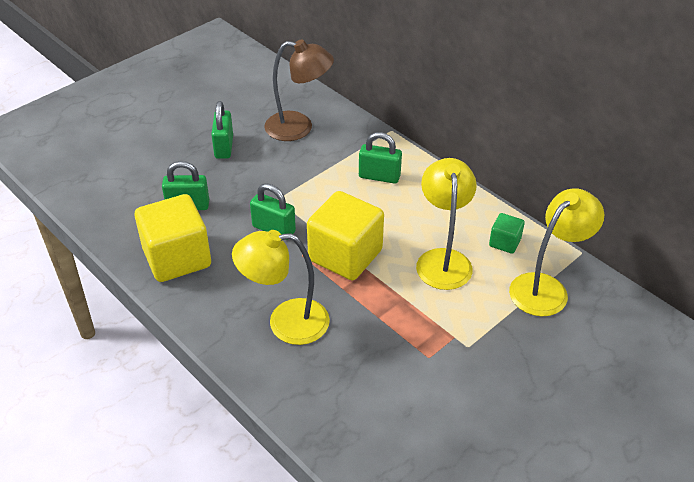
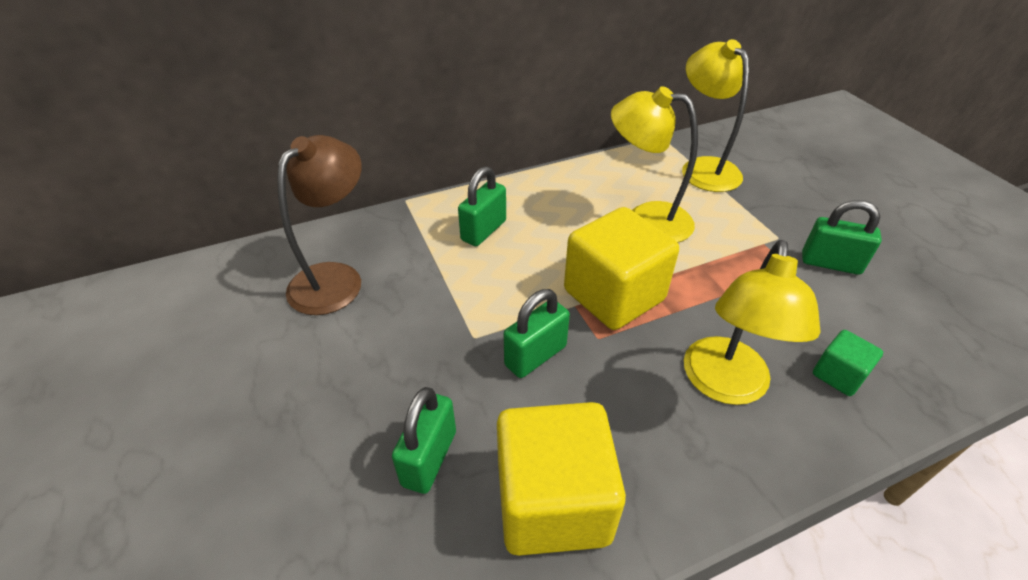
camera: 70 degrees left, 0 degrees up
(224, 147) = (313, 375): green padlock -> green padlock (830, 263)
(504, 242) = (633, 174): green cube -> green cube (838, 375)

